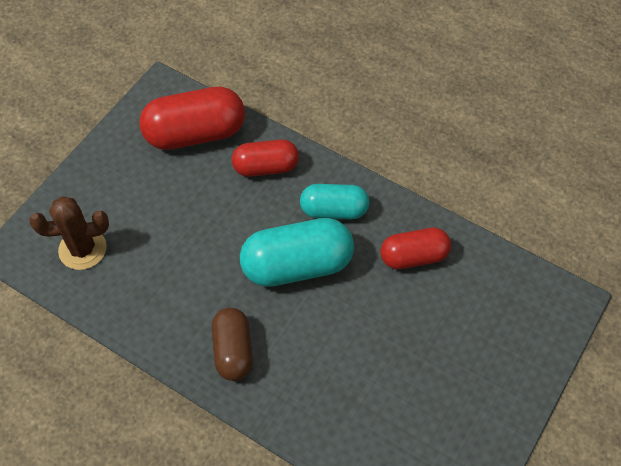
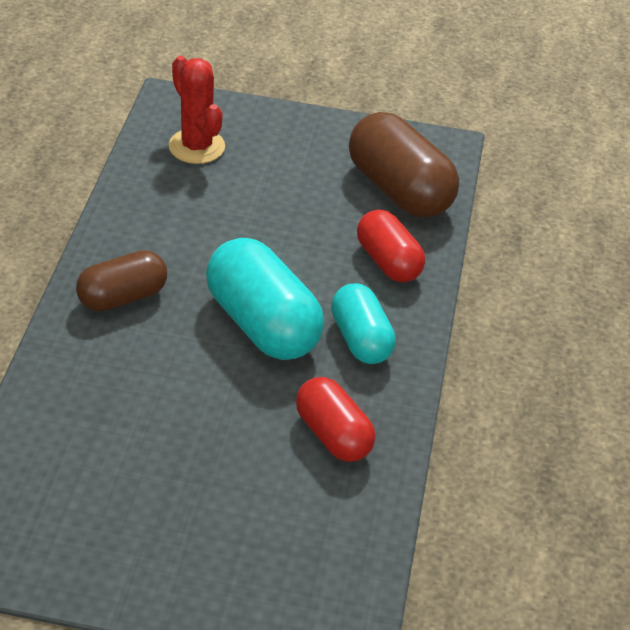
camera: 65 degrees right, 15 degrees down
(82, 249) = (196, 147): brown cactus -> red cactus
(195, 133) = (399, 190): red capsule -> brown capsule

